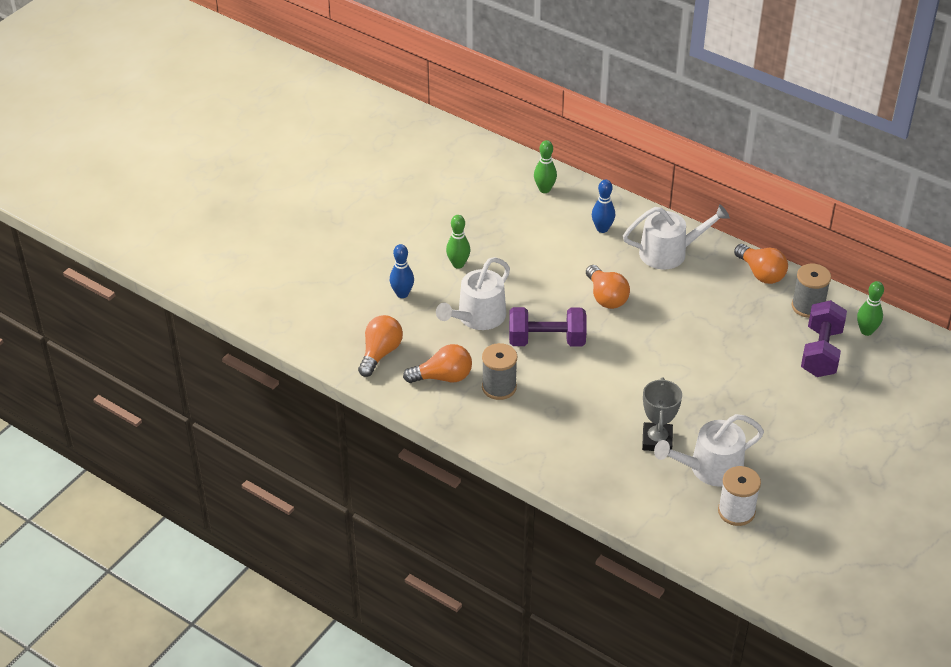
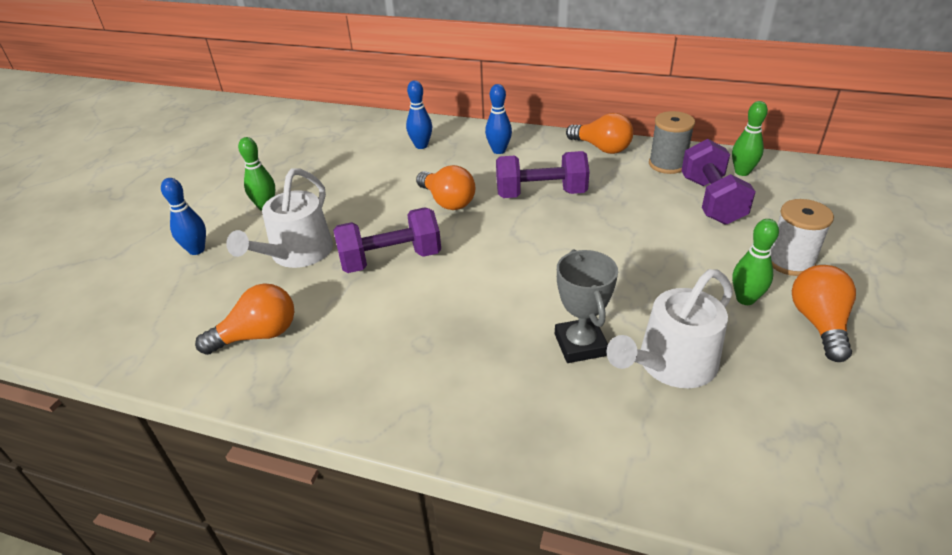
camera: 15 degrees left, 5 degrees down
(380, 353) = (165, 325): orange light bulb -> orange light bulb (819, 323)
(499, 387) = (340, 329): grey spool -> none
(544, 189) = (351, 128): green bowling pin -> green bowling pin (745, 299)
(669, 252) = (499, 150): white watering can -> blue bowling pin
(685, 309) = (541, 194): none -> purple dumbbell
(736, 511) = (746, 419): white spool -> white spool (790, 261)

